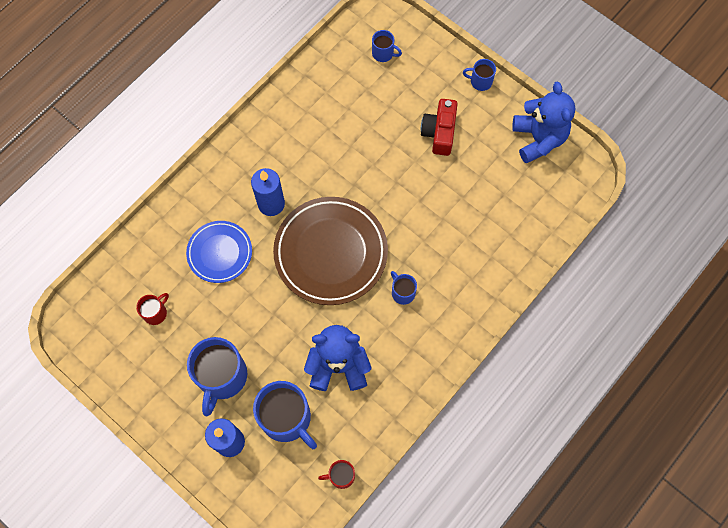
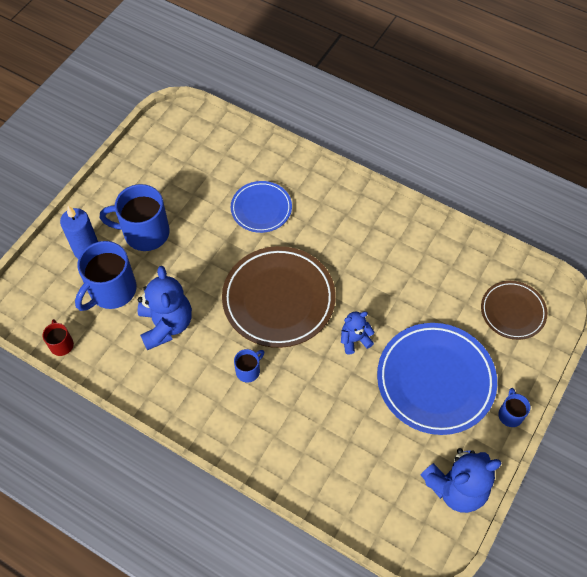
camera: 80 degrees right, 10 degrees down
(156, 312) = (197, 172): red mug -> none
(271, 204) = (318, 240): blue candle -> none
(383, 53) = (512, 312): blue mug -> brown plate
(387, 191) = (354, 340): none -> blue teddy bear
(439, 132) = (435, 380): red camera -> blue plate

